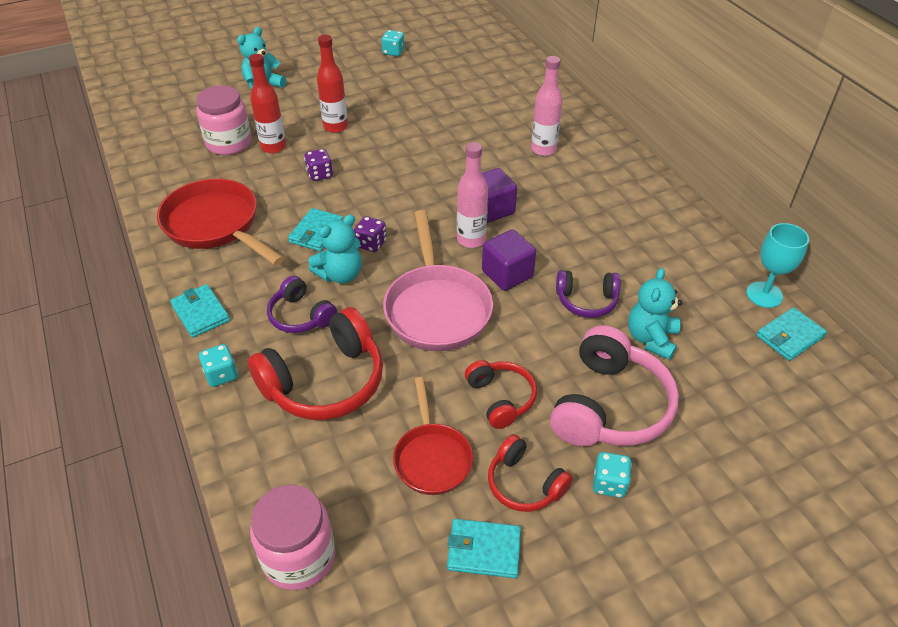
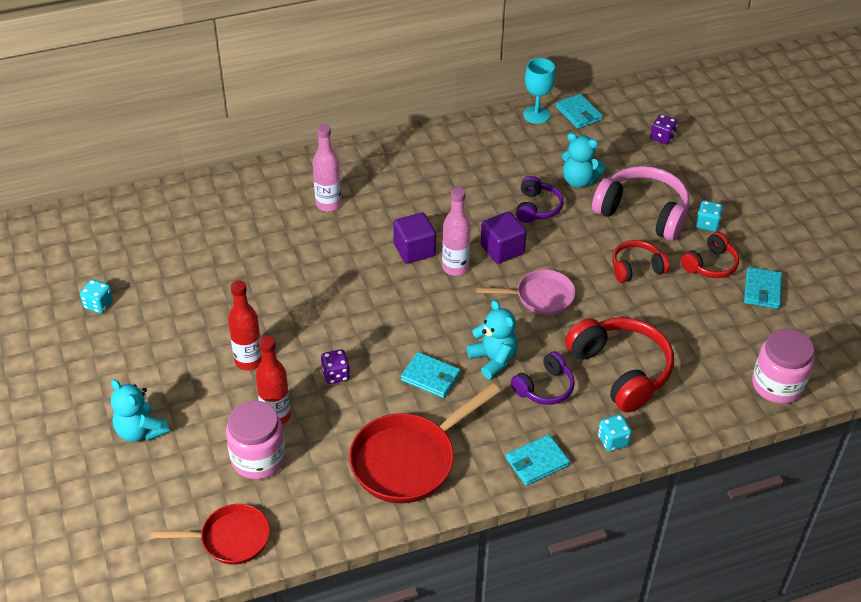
camera: 85 degrees left, 0 degrees up
(371, 244) = (453, 337): purple dice -> purple dice (662, 137)
(432, 458) = (691, 310): red pan -> red pan (230, 539)
(436, 308) = (540, 297): pink pan -> pink pan, size x0.62

